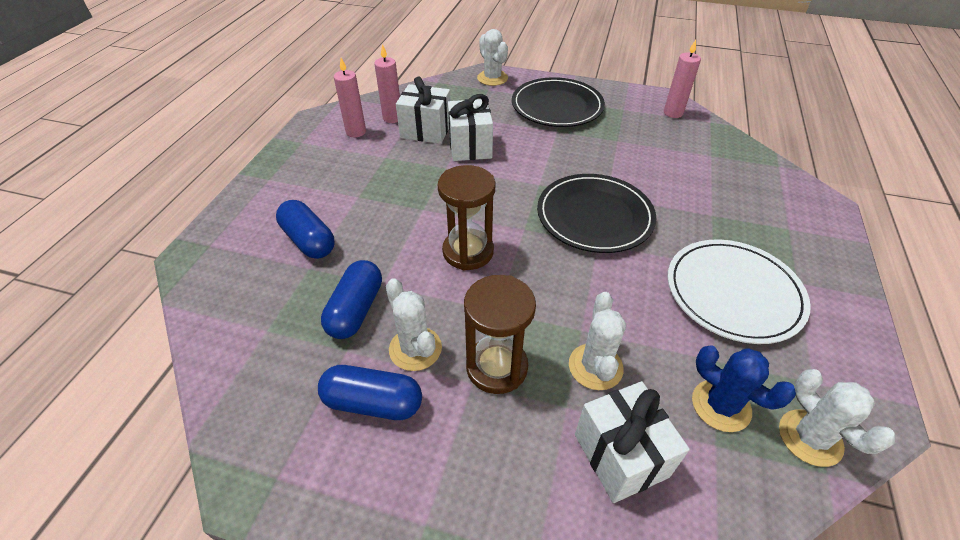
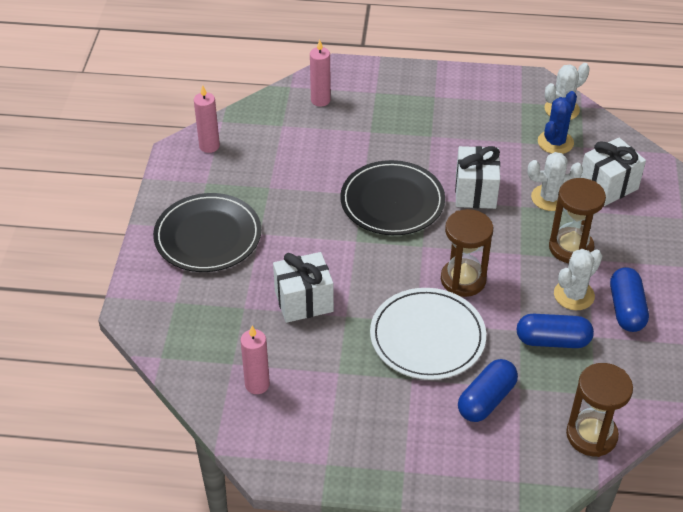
camera: 100 degrees left, 0 degrees up
(219, 313) = (591, 435): none -> brown hourglass
(356, 132) = (294, 414): pink candle -> pink candle (320, 100)
(426, 130) = (279, 346): white gift -> white gift (475, 192)
(492, 78) = (146, 301): white cactus -> none
(733, 293) = (457, 128): white plate -> white plate (427, 337)

